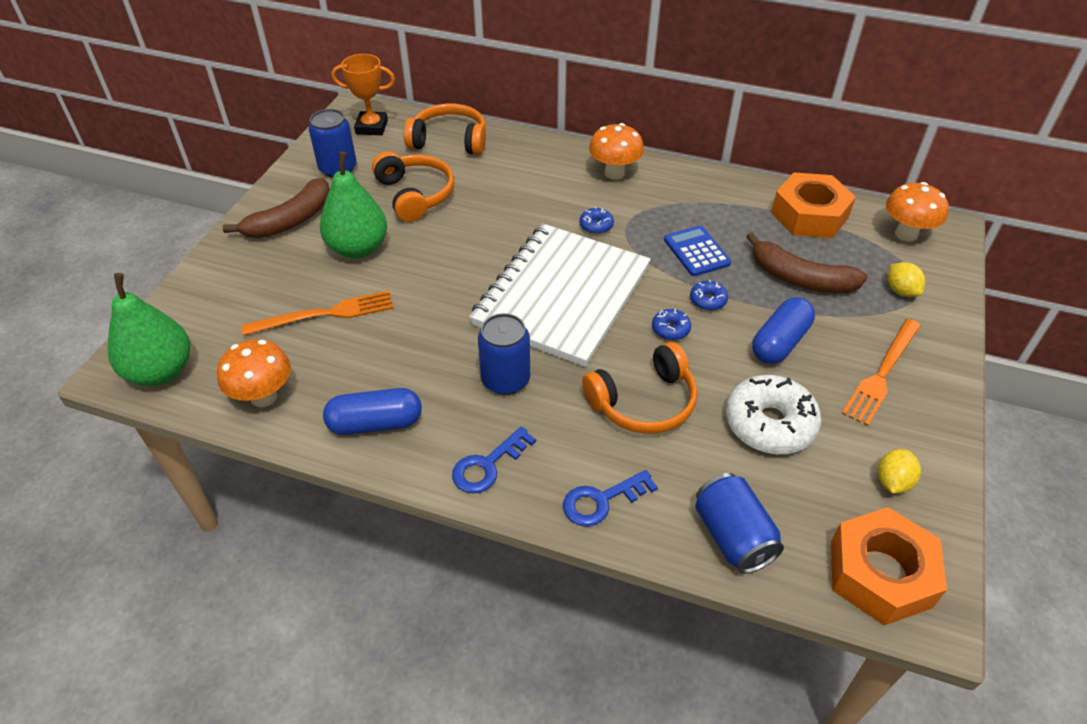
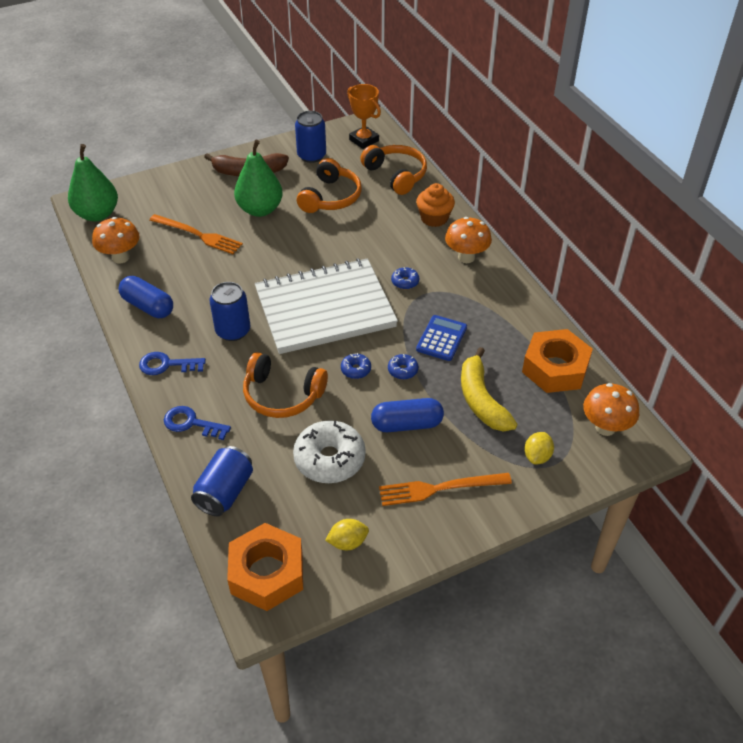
camera: 45 degrees right, 0 degrees up
(539, 157) = (434, 218): none -> orange cupcake
(800, 278) = (481, 400): brown banana -> yellow banana

